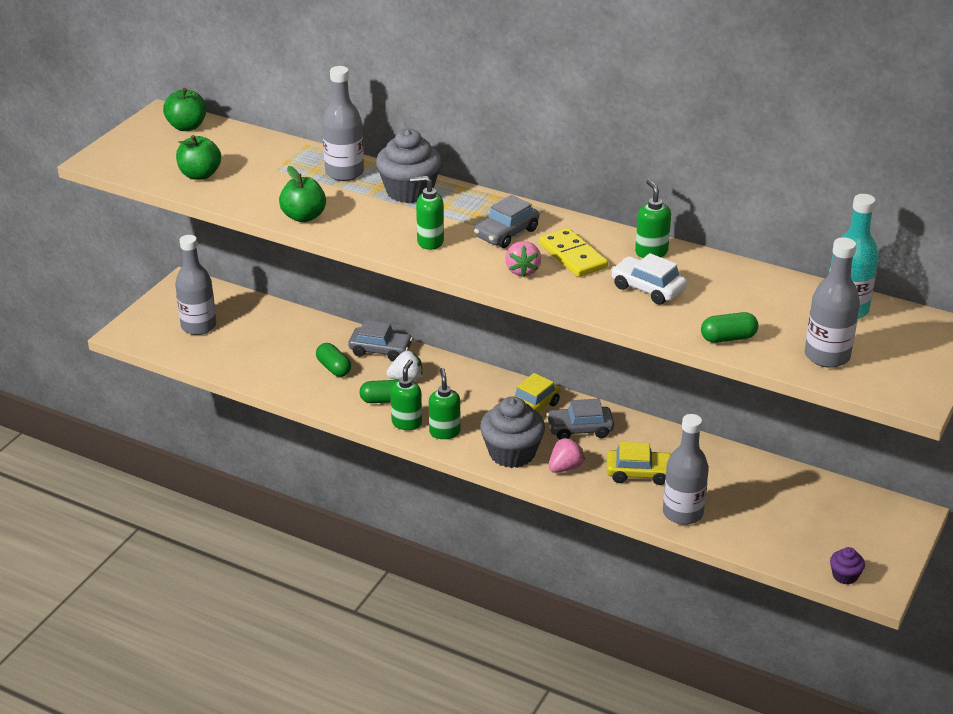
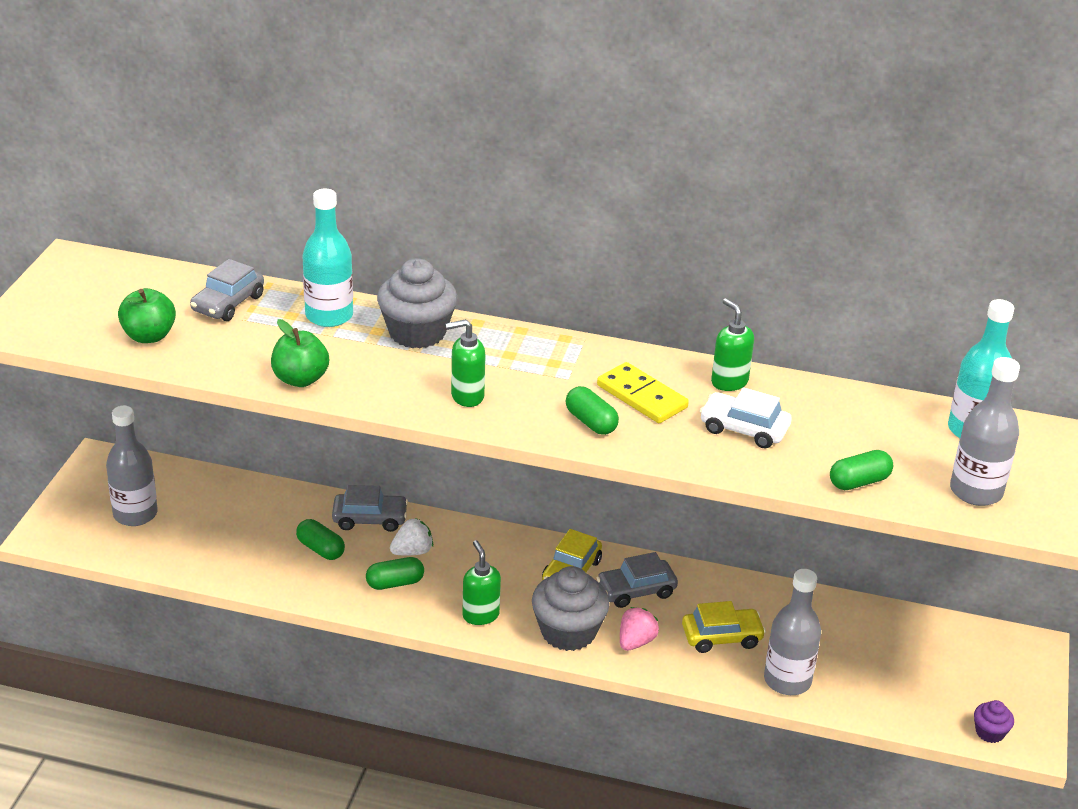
camera: 15 degrees left, 0 degrees up
(187, 126) = (109, 273): green apple -> none
(344, 173) = (329, 316): grey bottle -> turquoise bottle
(407, 423) = (431, 609): green soap dispenser -> none
(506, 233) = (553, 375): grey car -> grey car (228, 303)
(522, 270) = (591, 422): pink strawberry -> green capsule

